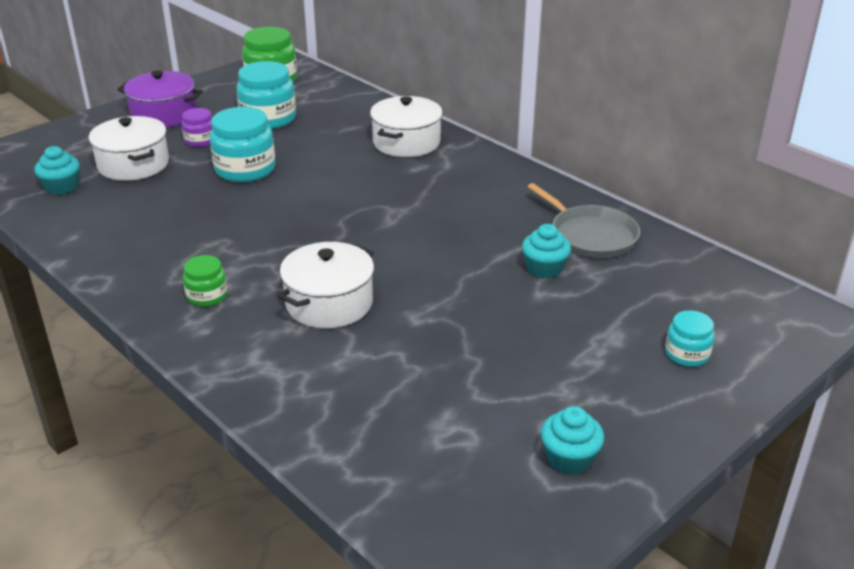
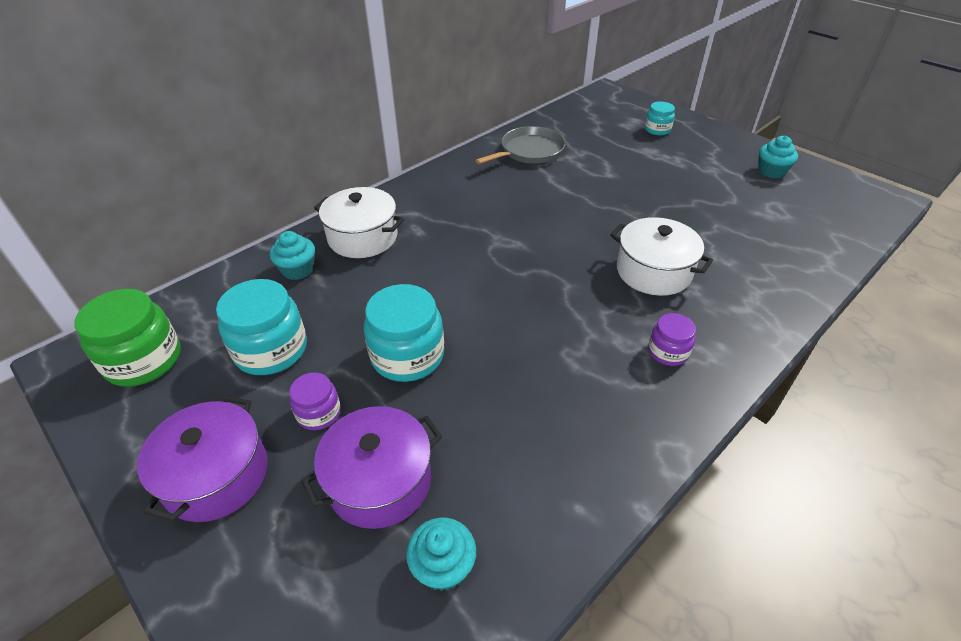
camera: 90 degrees left, 10 degrees up
(133, 164) = (380, 481): white pot -> purple pot
(207, 296) = (668, 352): green jar -> purple jar
(544, 268) = (577, 171): turquoise cupcake -> turquoise cupcake (297, 270)

